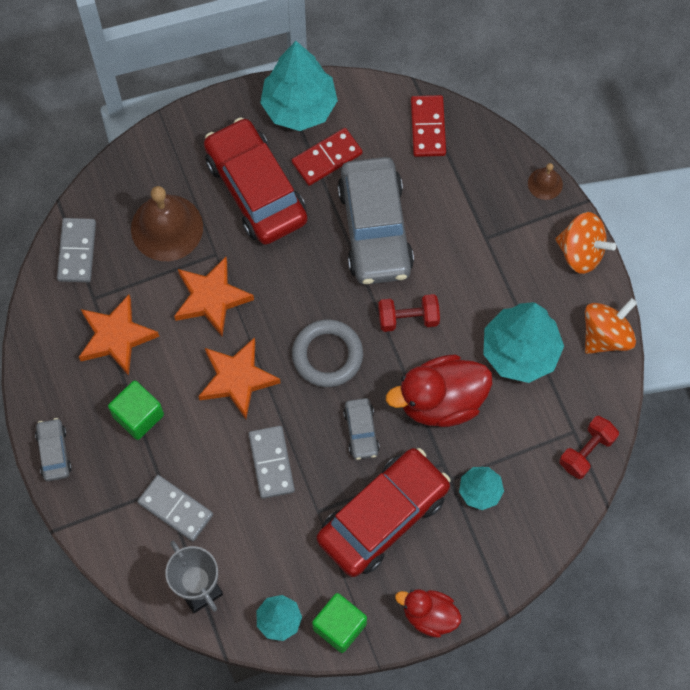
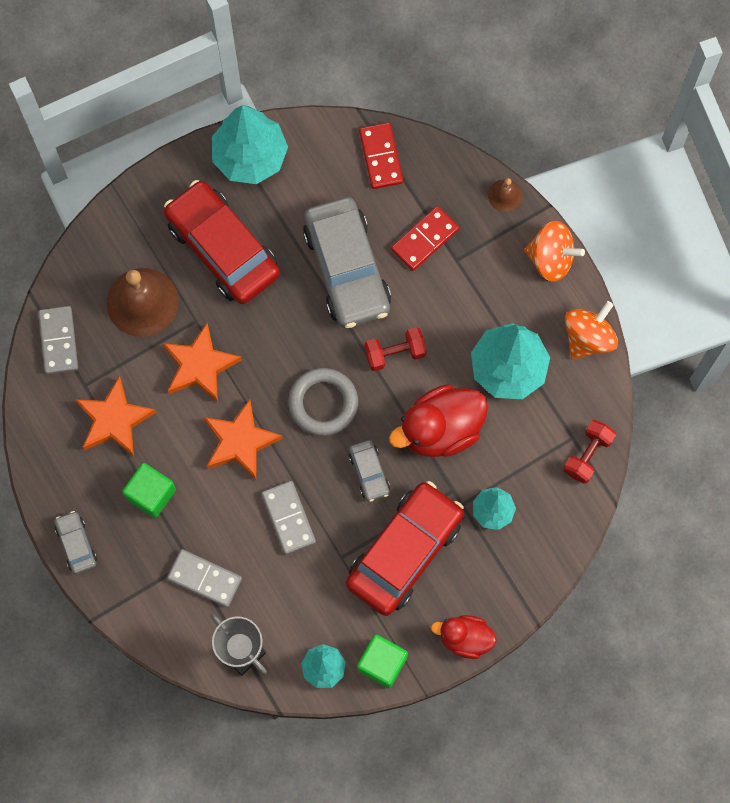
camera: 10 degrees left, 5 degrees up
(327, 158) = (287, 205): red domino -> red domino (425, 239)

